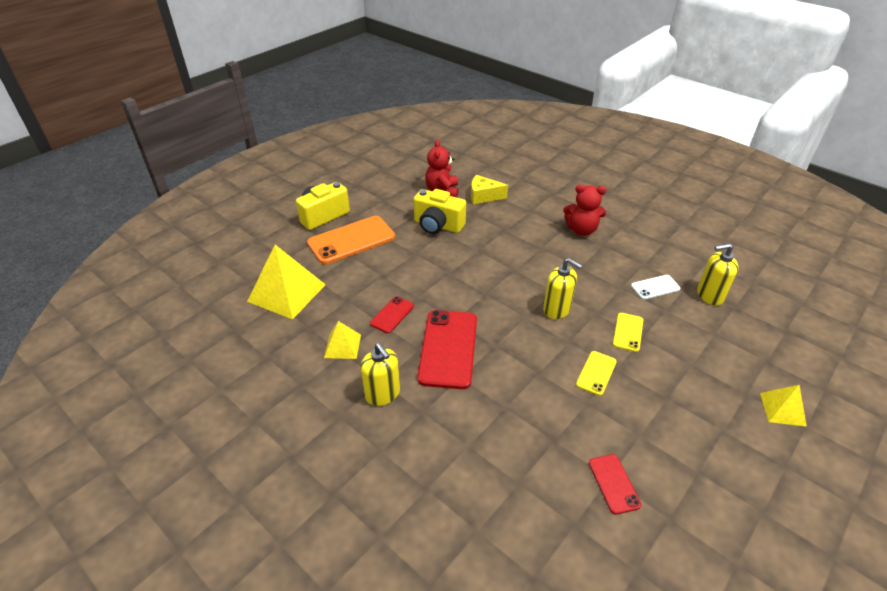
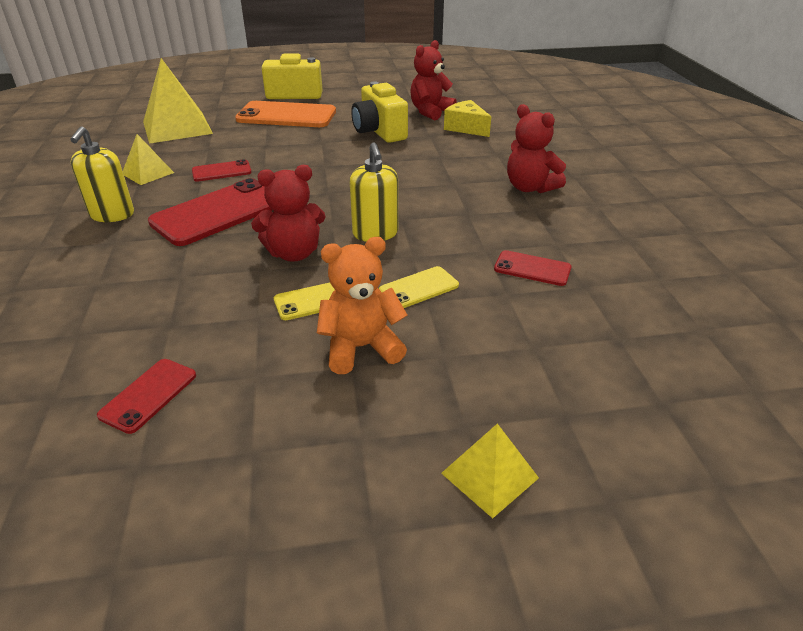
camera: 40 degrees right, 5 degrees down
(538, 350) = (294, 253): none -> red teddy bear
(655, 287) = (532, 268): white phone -> red phone
(656, 385) = (361, 347): none -> orange teddy bear
(710, 295) = (600, 310): yellow soap dispenser -> none

